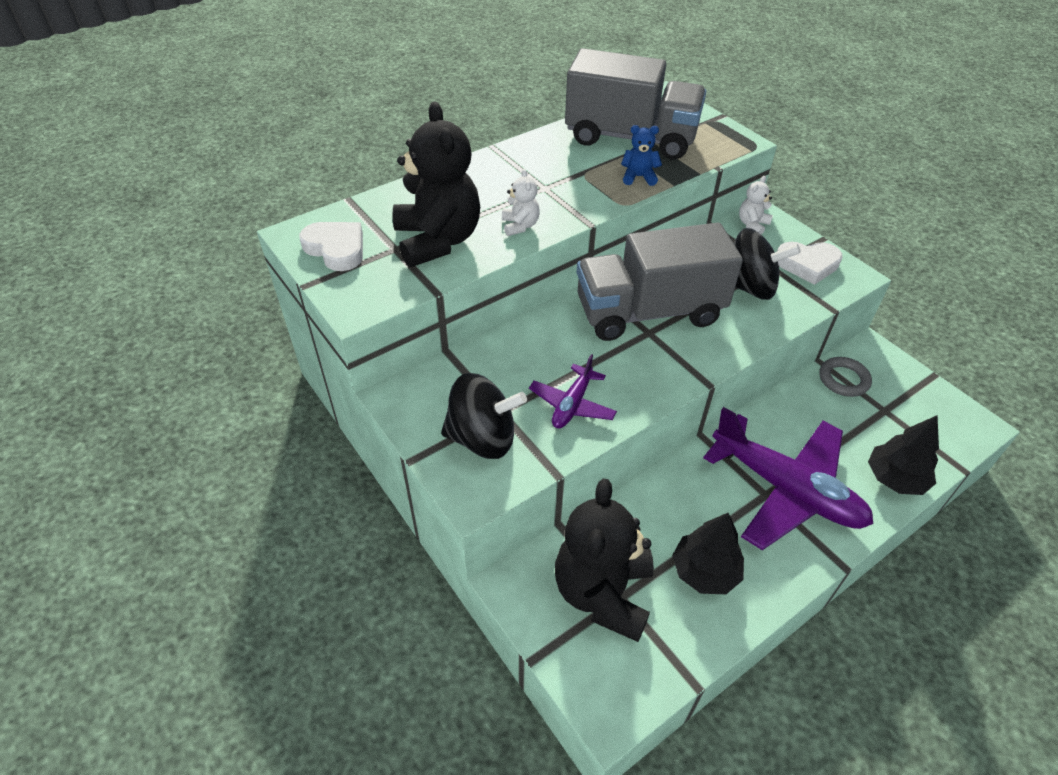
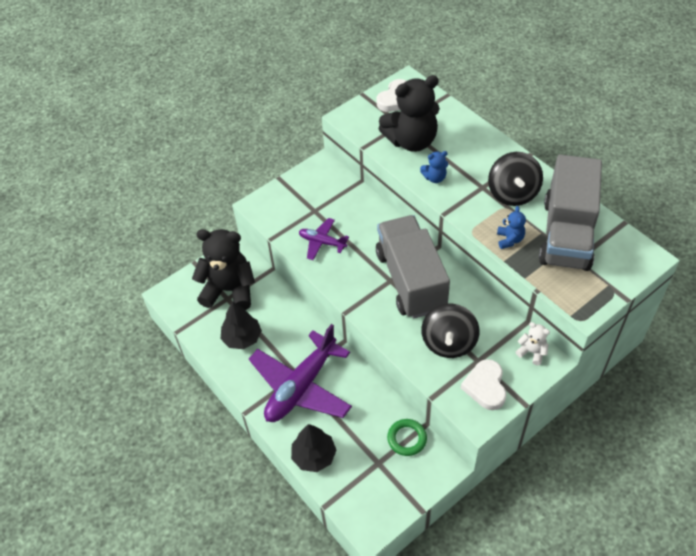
camera: 90 degrees right, 5 degrees up
(482, 438) = (294, 204): black spinning top -> black spinning top (512, 193)
(520, 226) = (434, 178): white teddy bear -> blue teddy bear
(843, 379) = (407, 439): grey ring -> green ring

